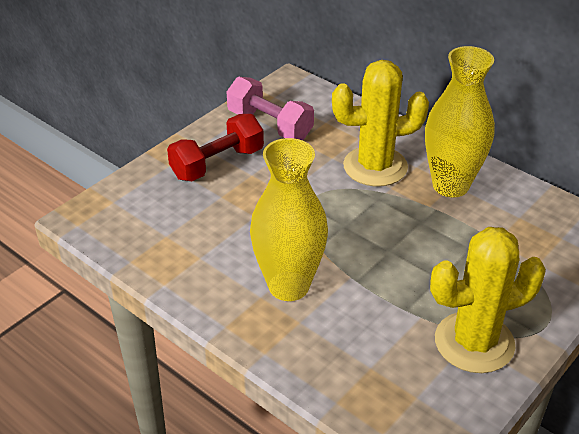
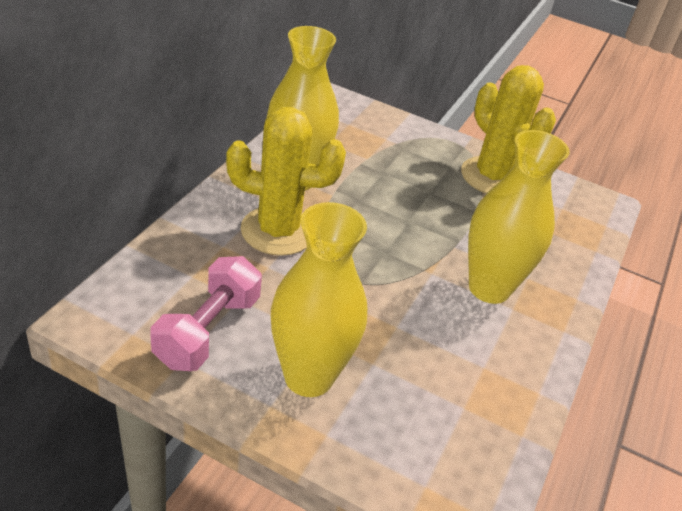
camera: 110 degrees left, 0 degrees up
(217, 163) = (308, 377): red dumbbell -> yellow vase
(375, 166) = (278, 231): yellow cactus -> yellow cactus turned 60 degrees counterclockwise

